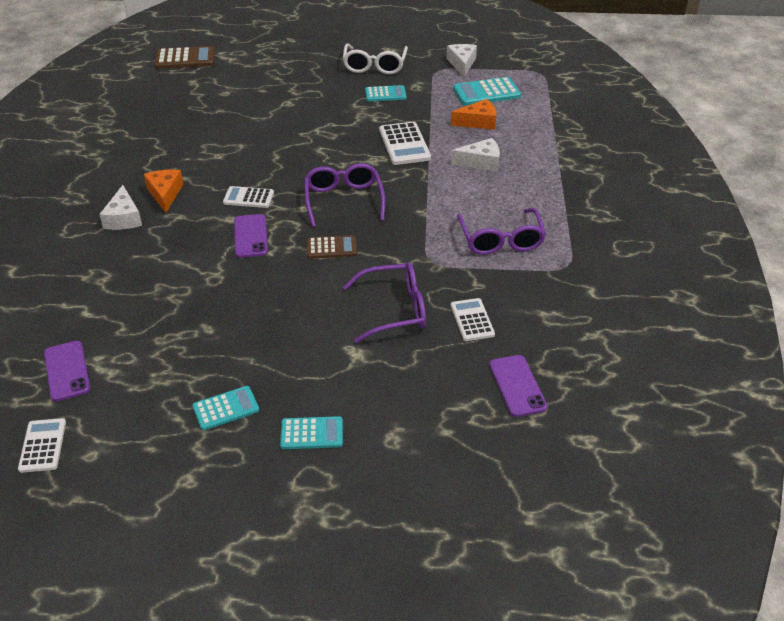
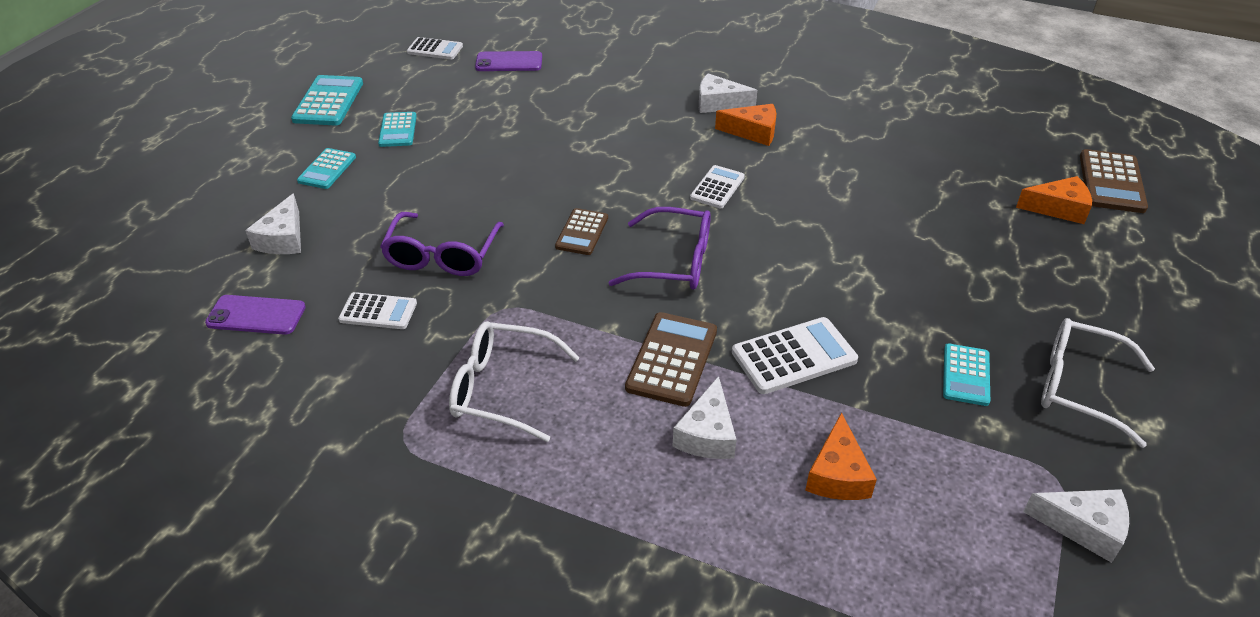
camera: 110 degrees right, 0 degrees up
(220, 74) = (1058, 208): none -> orange cheese
(250, 236) = (639, 178): purple phone -> none
(404, 144) = (794, 356): white calculator -> white calculator turned 150 degrees clockwise
(424, 415) = (283, 238): none -> white cheese
(434, 184) = (672, 359): none -> brown calculator
(486, 92) = (950, 527): turquoise calculator -> turquoise calculator (328, 101)
(501, 240) = (501, 389): purple glasses -> white glasses

